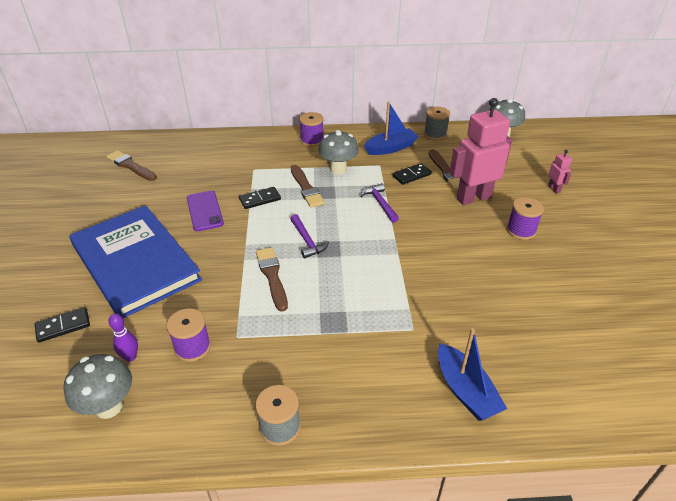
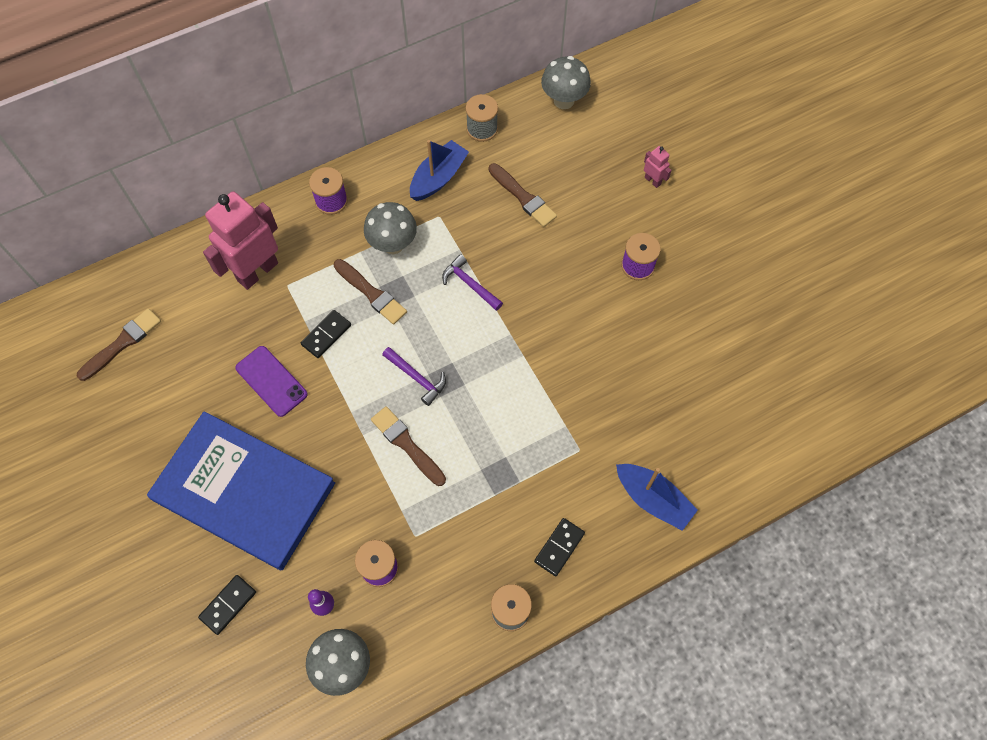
camera: 25 degrees left, 25 degrees up
(130, 166) = (122, 343): brown brush -> brown brush turned 120 degrees clockwise
(411, 175) = (485, 220): black domino -> black domino (559, 547)
(473, 198) = (570, 232): pink robot -> pink robot (257, 271)

